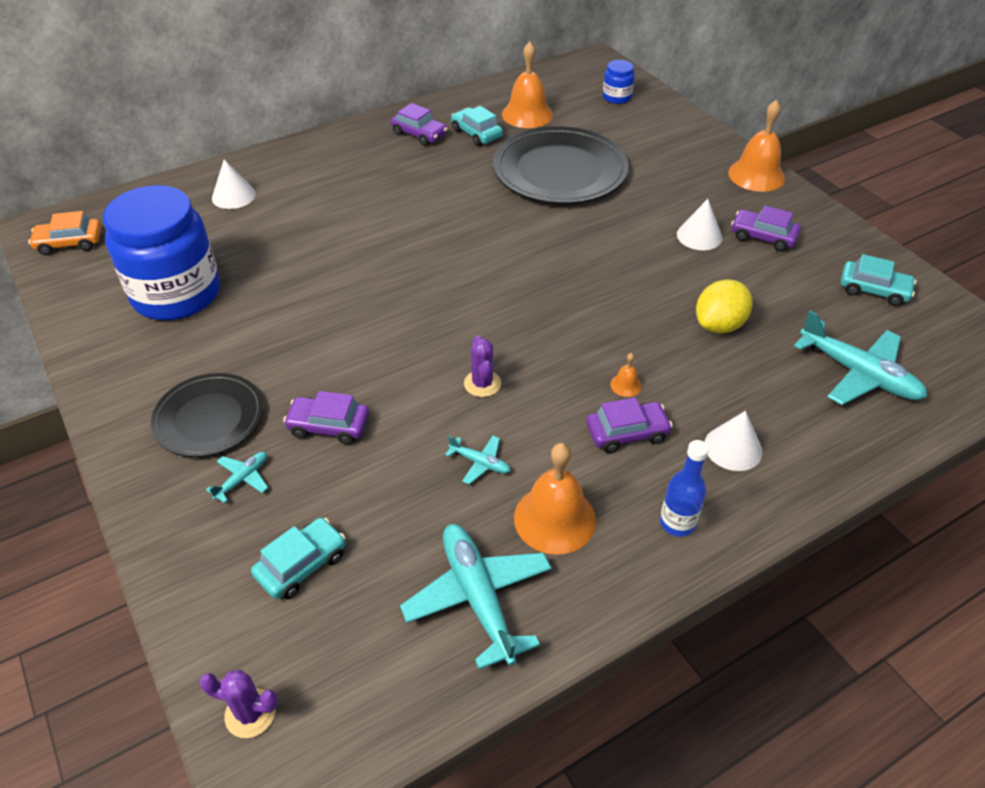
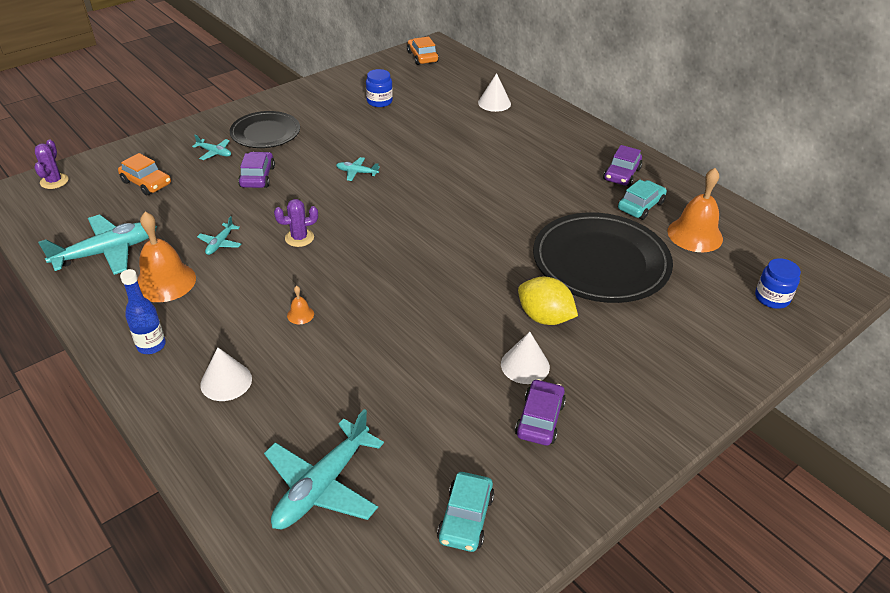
camera: 80 degrees right, 5 degrees down
(176, 294) = (379, 101): blue jar -> blue jar, size x0.43
(301, 565) = (146, 183): turquoise car -> orange car
(351, 326) = (357, 172): none -> turquoise plane
(627, 433) = (246, 316): purple car -> none
(719, 325) = (384, 377): yellow lemon -> yellow lemon (544, 317)
(756, 175) = (665, 420): orange bell -> none

